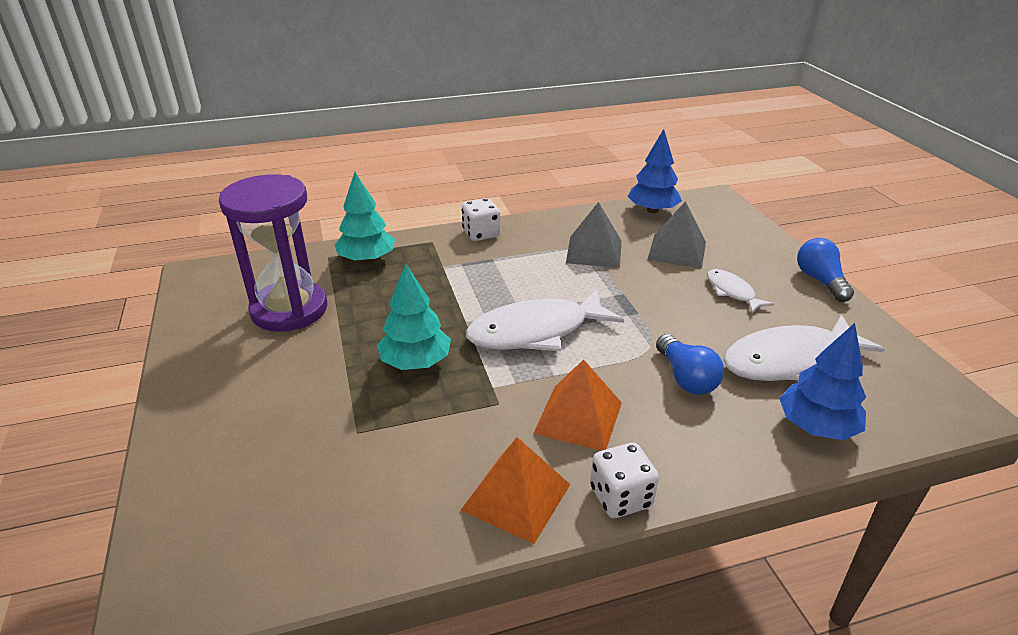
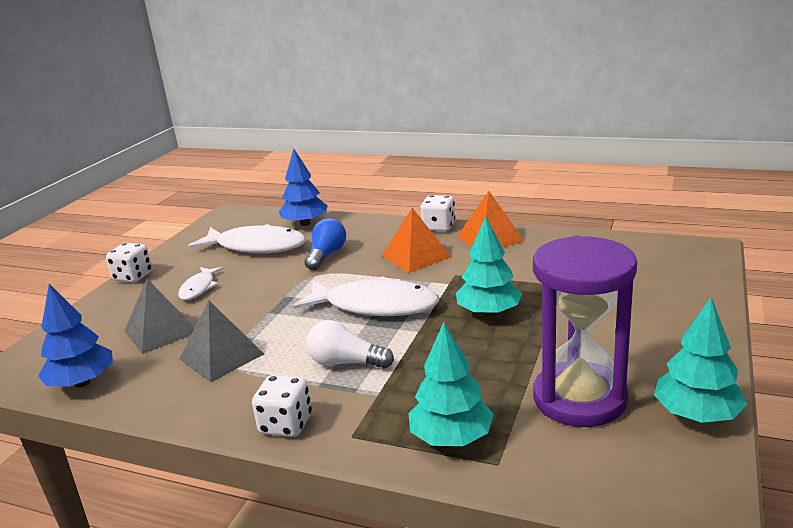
camera: 140 degrees left, 10 degrees down
(195, 326) = (696, 415): none -> turquoise tree
(493, 277) = (346, 363): none -> white light bulb
(820, 281) = (133, 276): blue light bulb -> white dice

